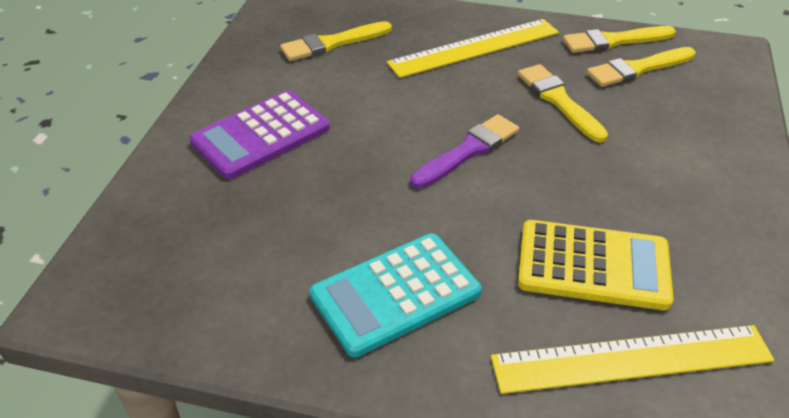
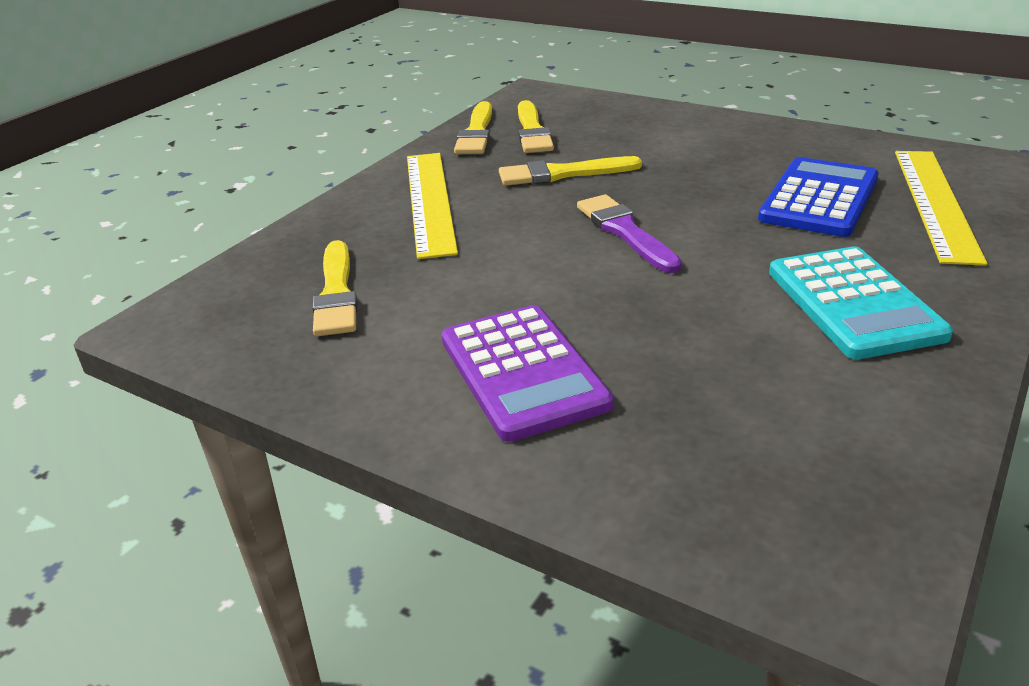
camera: 70 degrees left, 10 degrees down
(593, 265) = (819, 199): yellow calculator -> blue calculator

